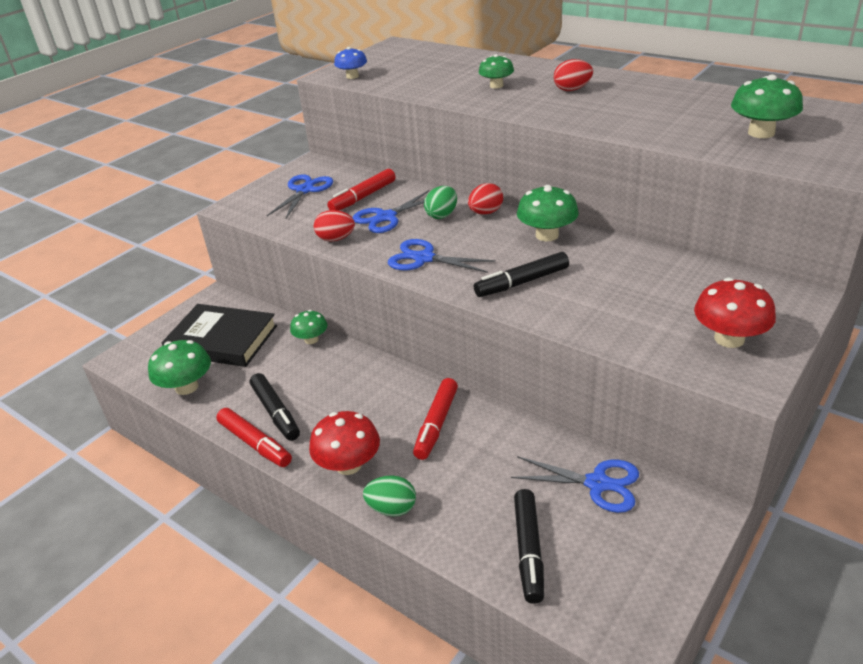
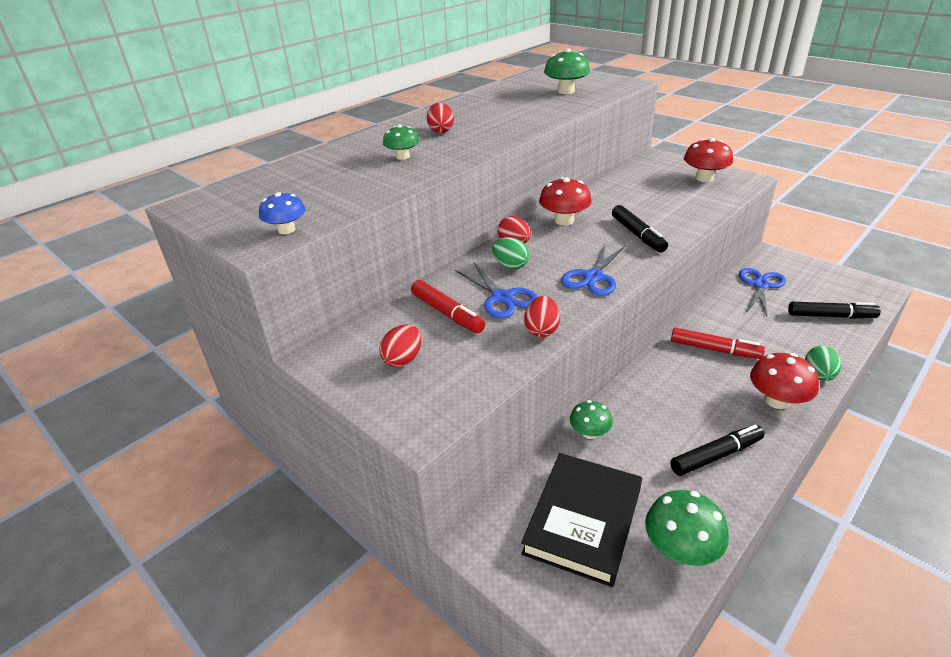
camera: 85 degrees left, 0 degrees up
(255, 443) = (766, 469): red marker -> none
(305, 190) = (403, 359): blue scissors -> red egg
(547, 235) = (564, 220): green mushroom -> red mushroom

